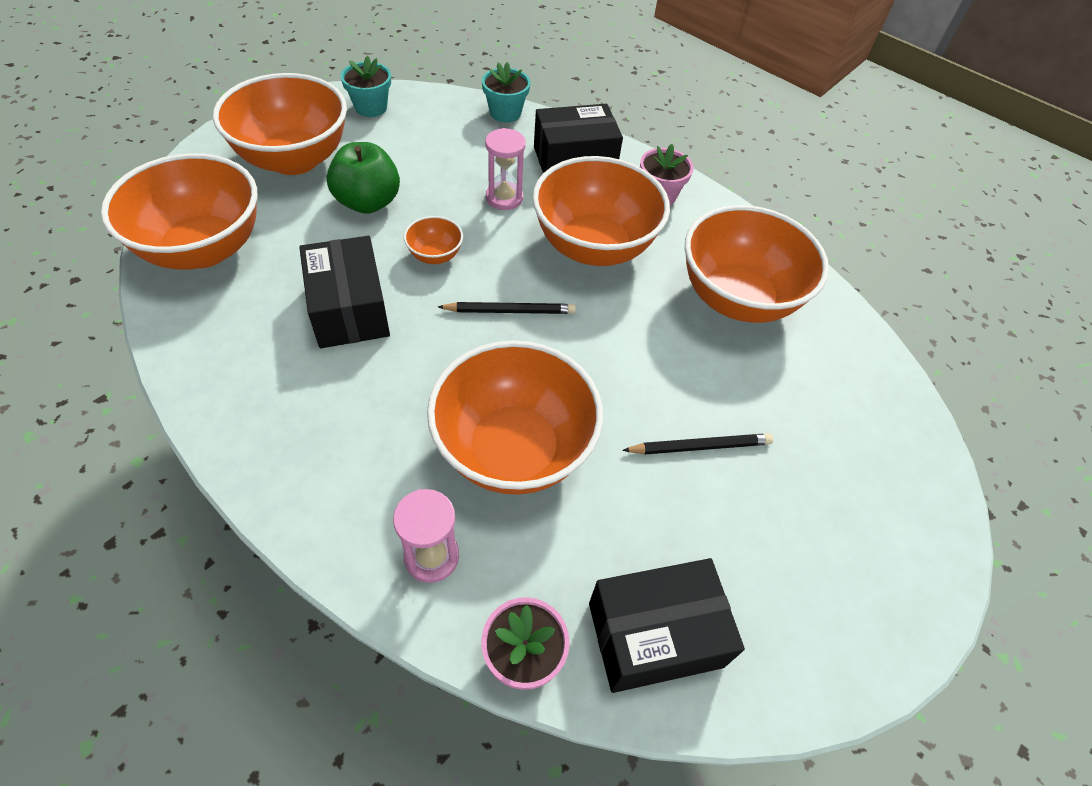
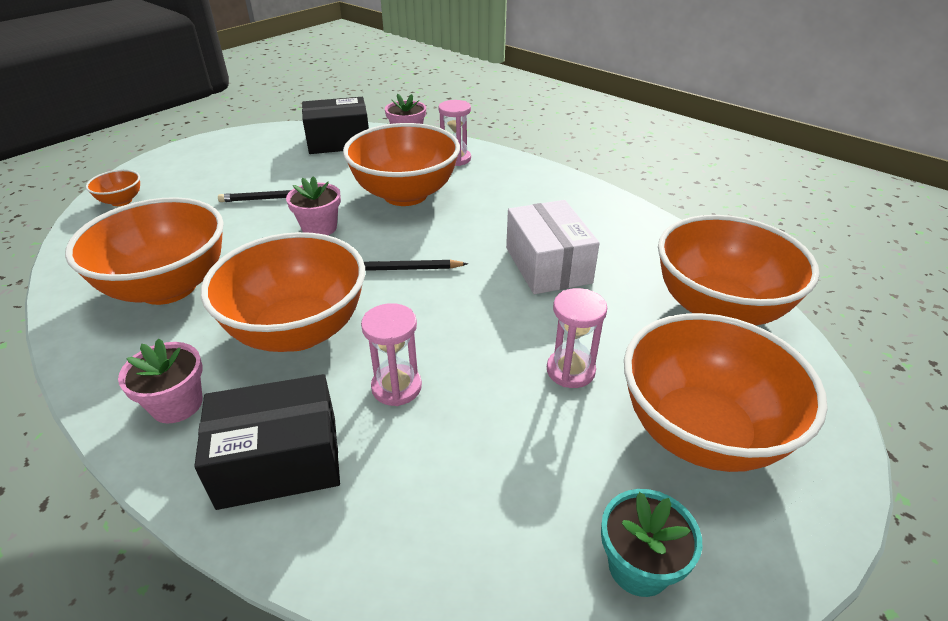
camera: 175 degrees left, 15 degrees down
(349, 309) = (548, 265): black box -> white box
(368, 202) = (570, 370): green apple -> pink hourglass
(435, 255) = (477, 313): orange bowl -> orange bowl (121, 201)
(505, 113) = (379, 574): turquoise flower pot -> none
(616, 381) = (319, 228): none -> pink flower pot

